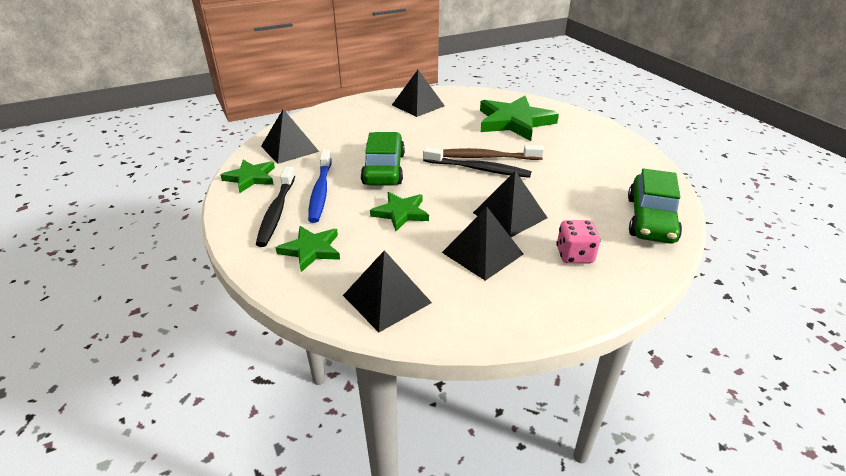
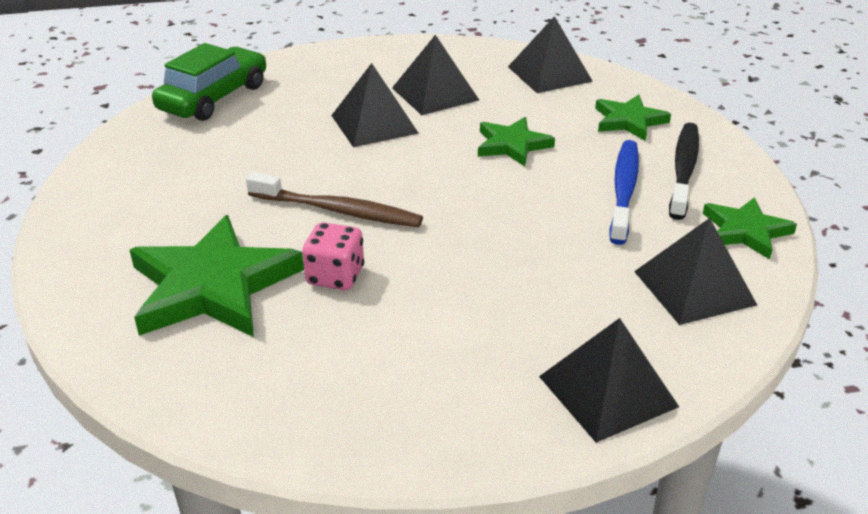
camera: 165 degrees left, 0 degrees up
(384, 169) = (519, 214): green car -> none
(418, 105) = (387, 386): black pyramid -> black pyramid (607, 391)
(478, 169) = (366, 191): black toothbrush -> none
(574, 255) = (340, 80): pink dice -> pink dice (335, 276)

